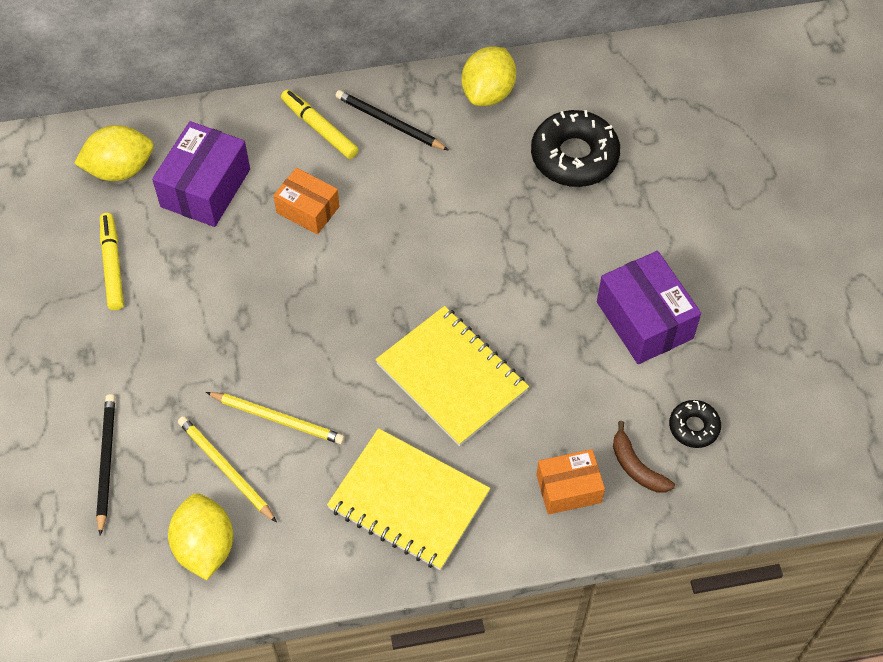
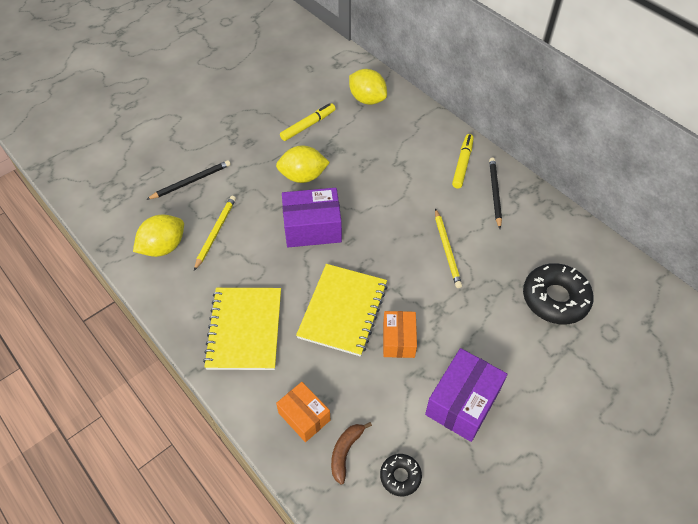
camera: 60 degrees right, 5 degrees down
(205, 188) = (383, 137): purple box -> purple box (312, 228)
(278, 419) = (261, 239): yellow pencil -> yellow pencil (447, 250)
(308, 209) = (405, 186): orange box -> orange box (398, 340)
(488, 93) = (560, 230): yellow lemon -> yellow lemon (303, 176)

